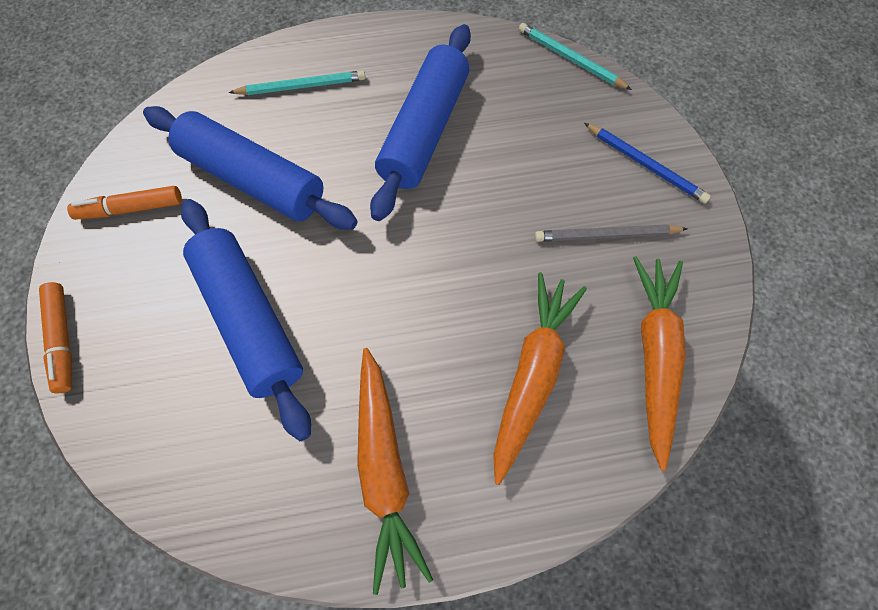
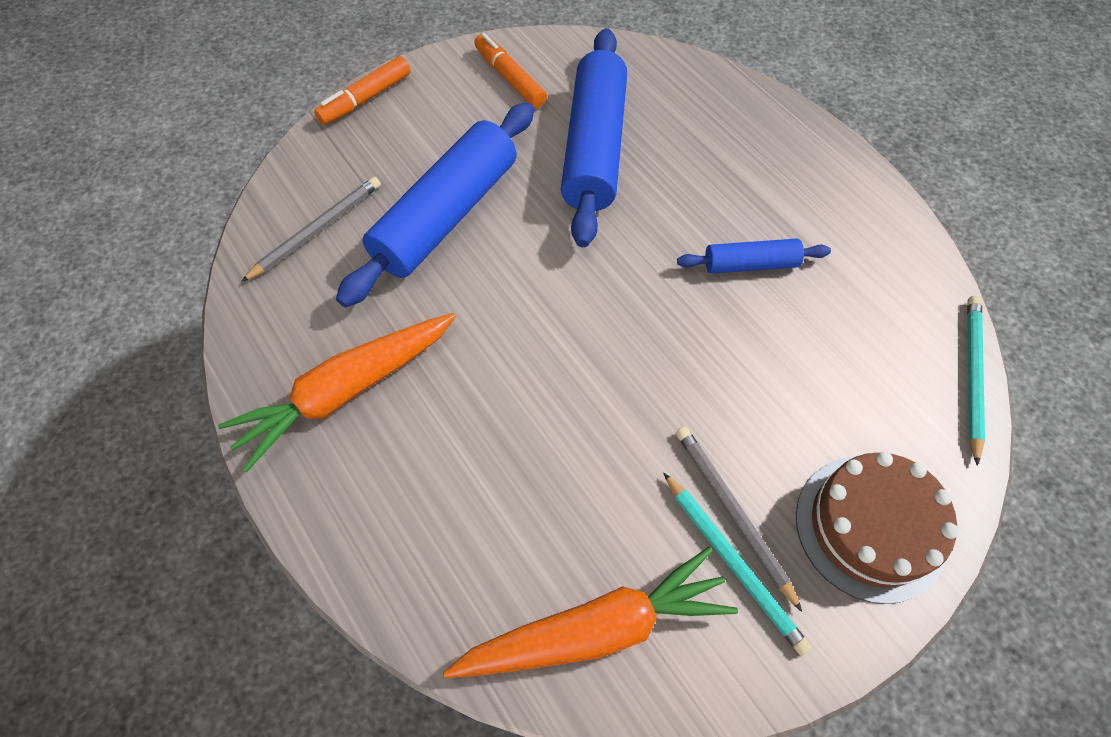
camera: 65 degrees right, 5 degrees down
(195, 439) = (317, 230): none -> grey pencil
(302, 86) = (729, 134): turquoise pencil -> turquoise pencil (733, 563)
(424, 131) = (750, 264): blue rolling pin -> blue rolling pin, size x0.50
(532, 374) = (508, 493): orange carrot -> none
(646, 165) = (870, 527): blue pencil -> brown cake

